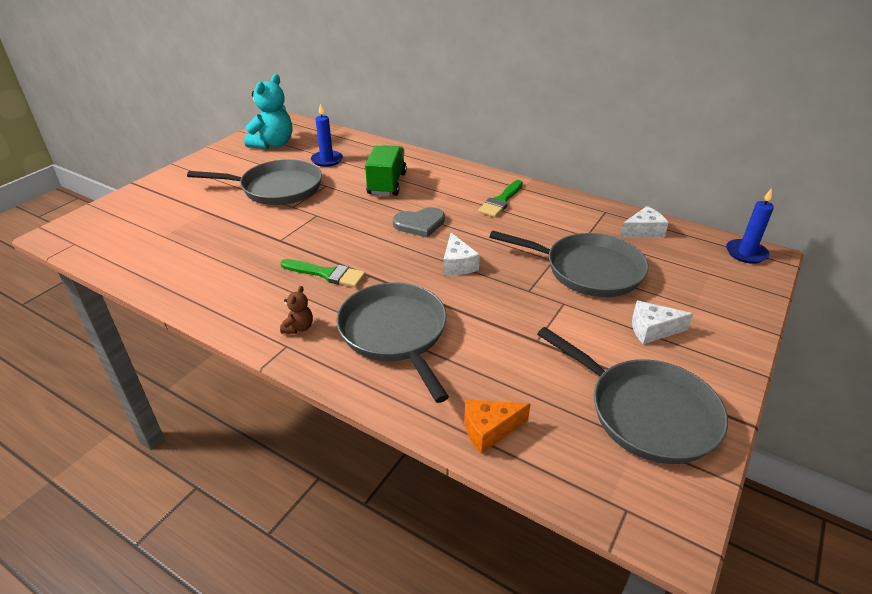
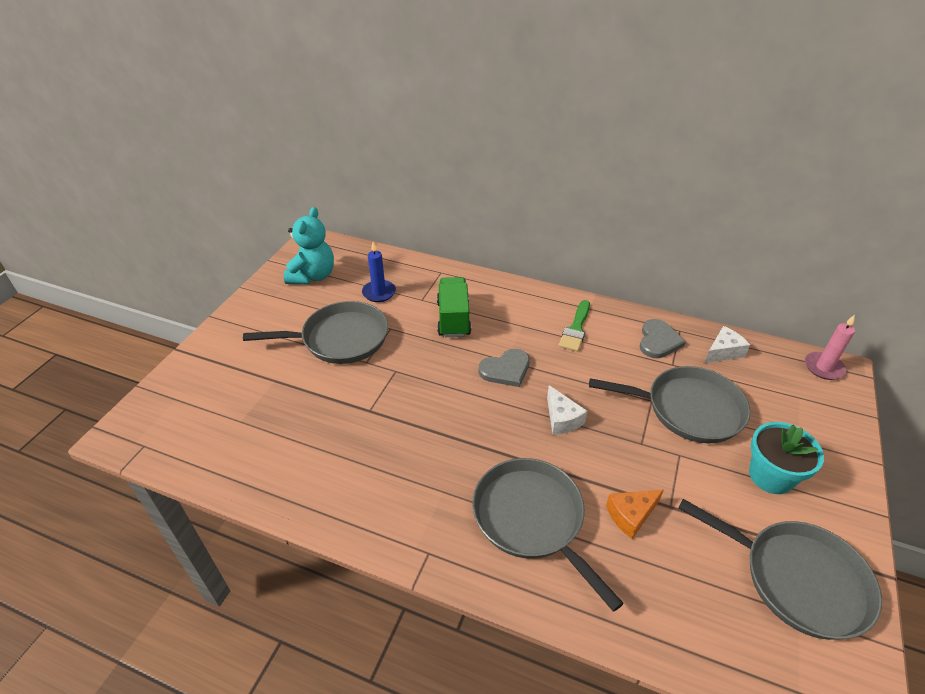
camera: 10 degrees left, 5 degrees up
(298, 328) = (432, 527): brown teddy bear -> none
(327, 274) = (435, 450): green brush -> none
(489, 430) = (663, 626): orange cheese -> orange cheese (631, 515)
(580, 217) = (658, 341): none -> grey heart
(652, 330) = (770, 476): white cheese -> turquoise flower pot
(746, 253) = (823, 367): blue candle -> pink candle

